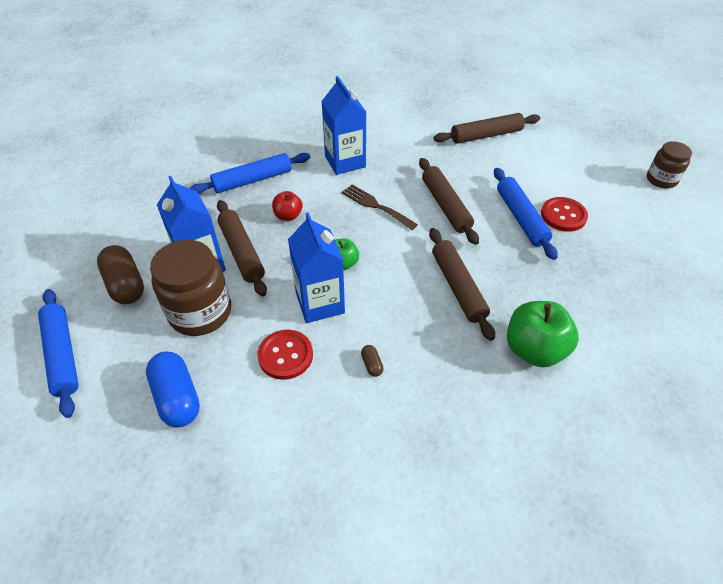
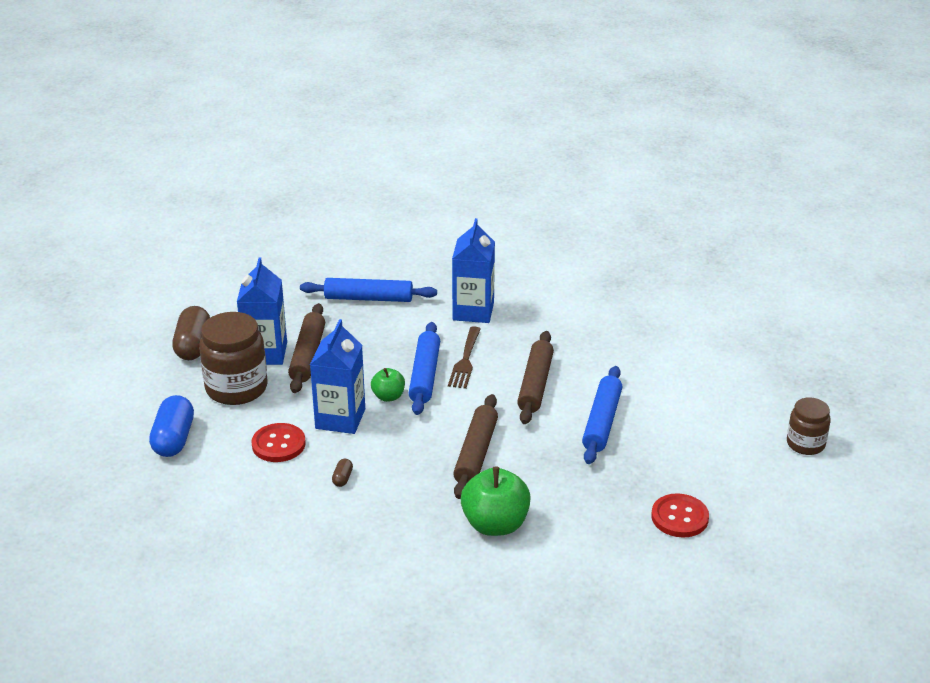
camera: 30 degrees right, 15 degrees down
(63, 355) = (112, 378): blue rolling pin -> blue rolling pin (425, 375)
(288, 216) = (374, 340): red apple -> none
(376, 206) = (465, 361): brown fork -> brown fork turned 150 degrees counterclockwise
(486, 135) = (651, 335): brown rolling pin -> none
(563, 215) = (650, 436): red button -> red button (679, 517)

